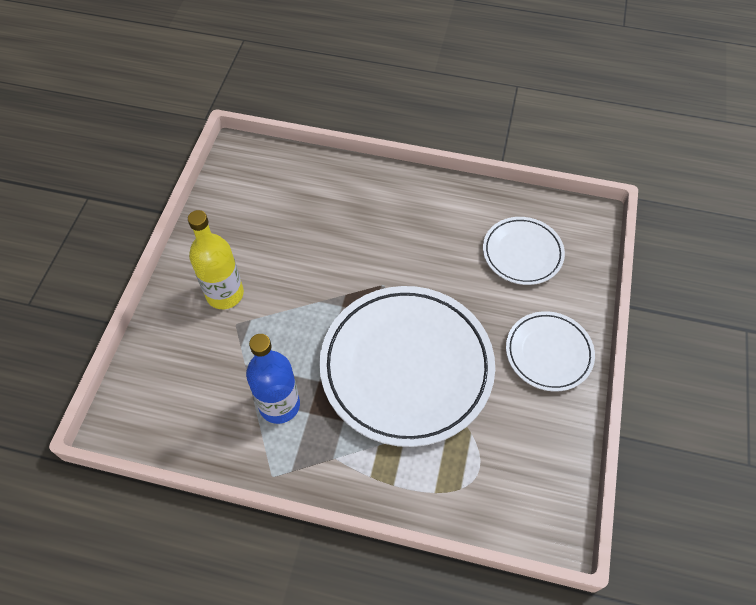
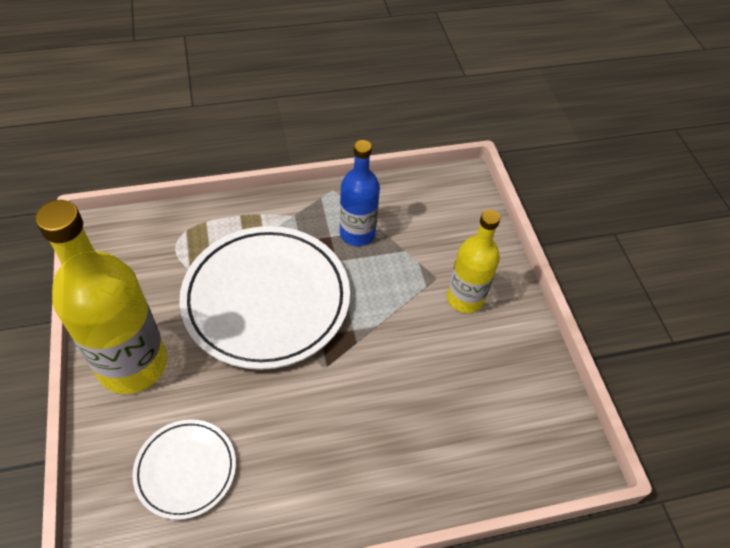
camera: 150 degrees right, 5 degrees down
(548, 353) = (132, 364): white plate -> yellow bottle

